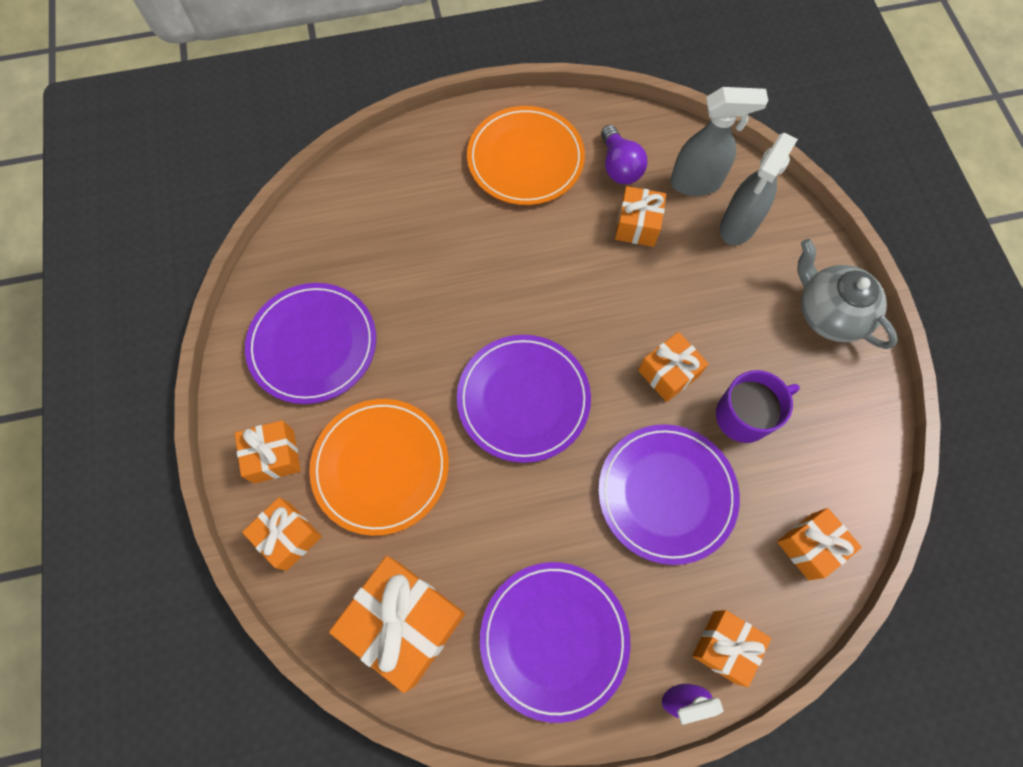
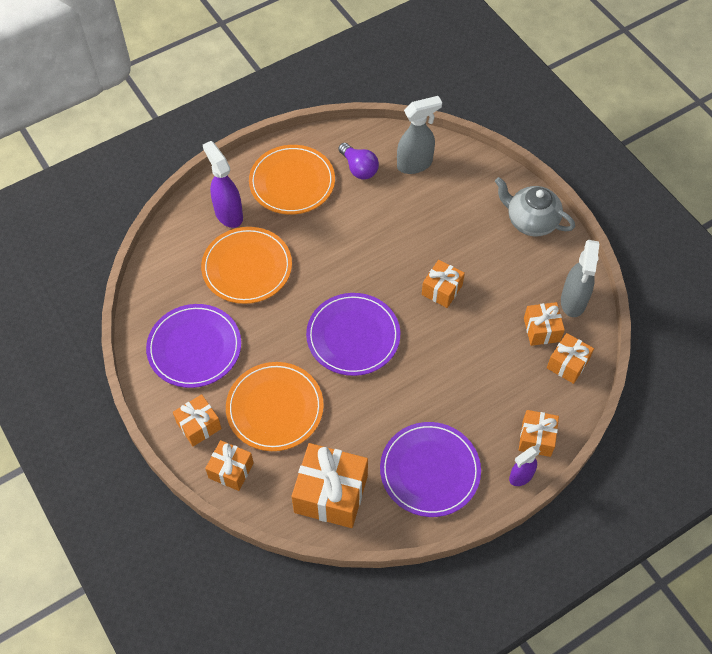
camera: 20 degrees left, 10 degrees down
(423, 256) = (247, 267): none -> orange plate
(428, 176) = (228, 214): none -> purple spray bottle
(637, 225) = (386, 203): orange gift -> orange gift (541, 330)
(666, 494) = (468, 363): purple plate -> none
(737, 226) = (452, 184): grey spray bottle -> grey spray bottle (573, 302)
(744, 415) = (500, 300): purple mug -> none

